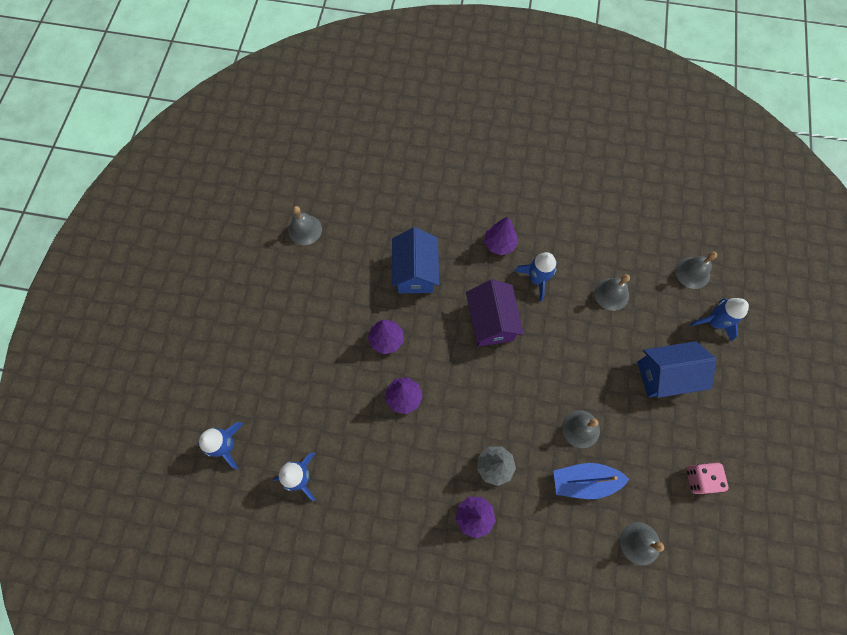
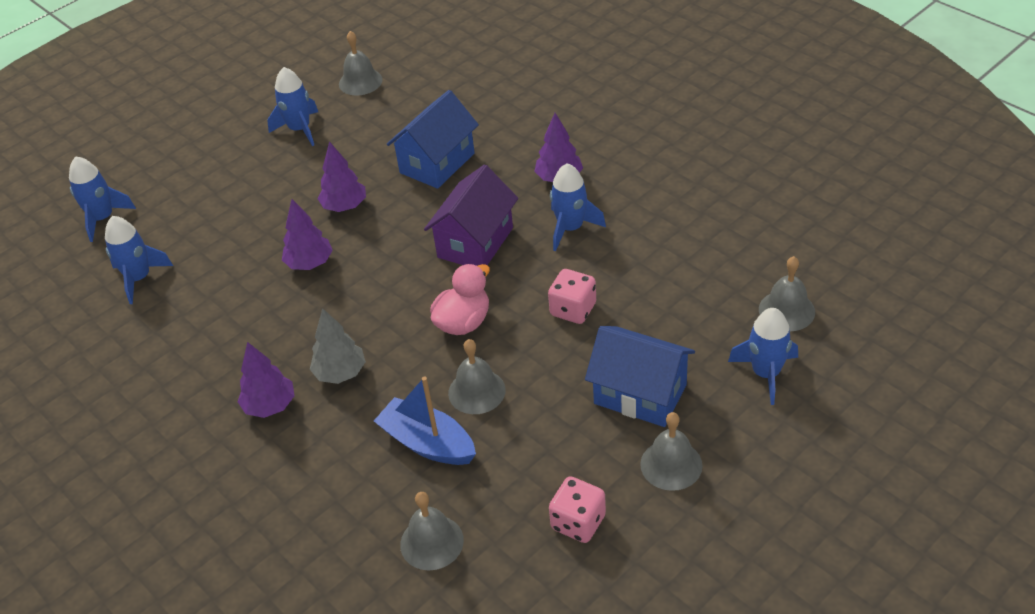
camera: 40 degrees right, 25 degrees down
(299, 292) = (300, 129): none -> blue rocket
(533, 385) = (463, 322): none -> pink duck
(585, 338) = (573, 310): none -> pink dice
(611, 294) = (651, 283): grey bell -> grey bell (671, 464)

